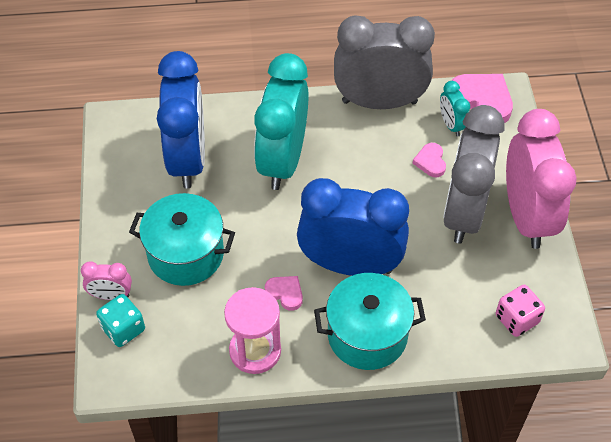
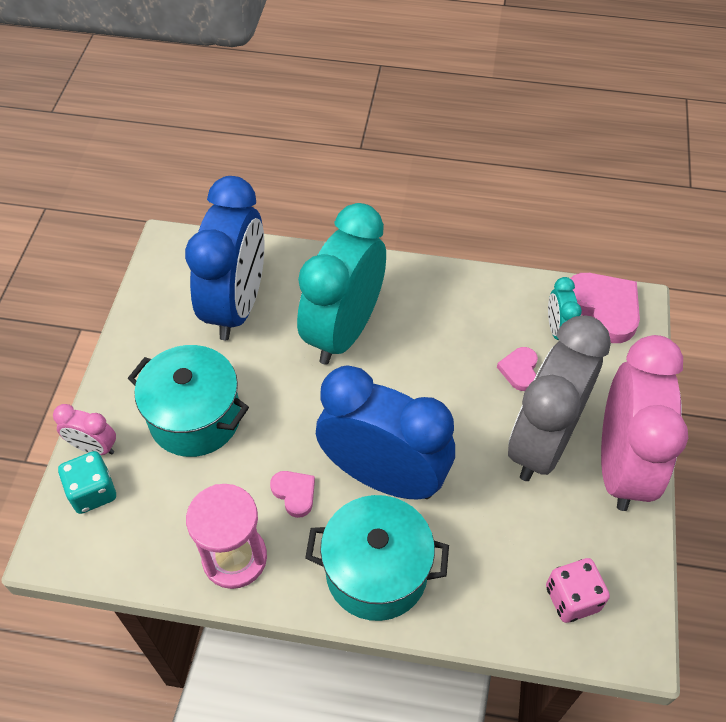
camera: 15 degrees right, 0 degrees up
(379, 102) = (479, 285): grey clock -> none

